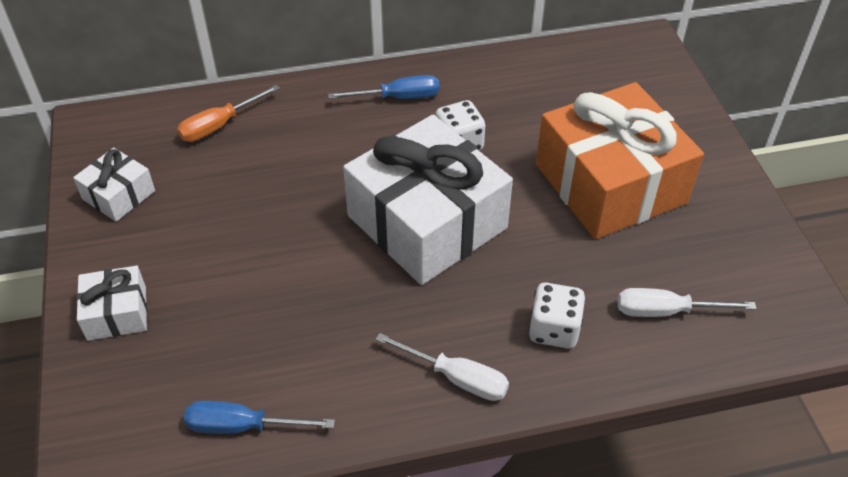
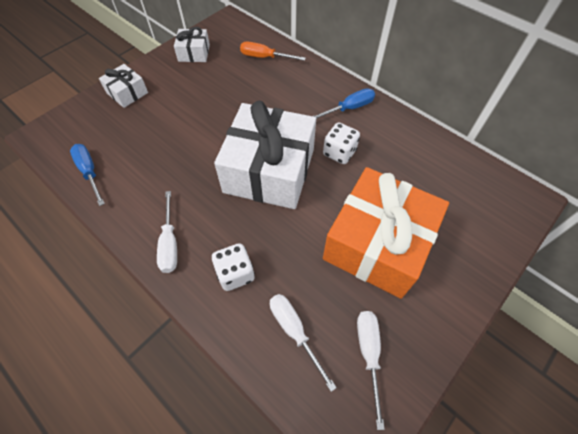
camera: 55 degrees right, 10 degrees up
(398, 97) = (349, 108): blue screwdriver -> blue screwdriver turned 75 degrees counterclockwise
(730, 263) = (368, 354): none -> white screwdriver

